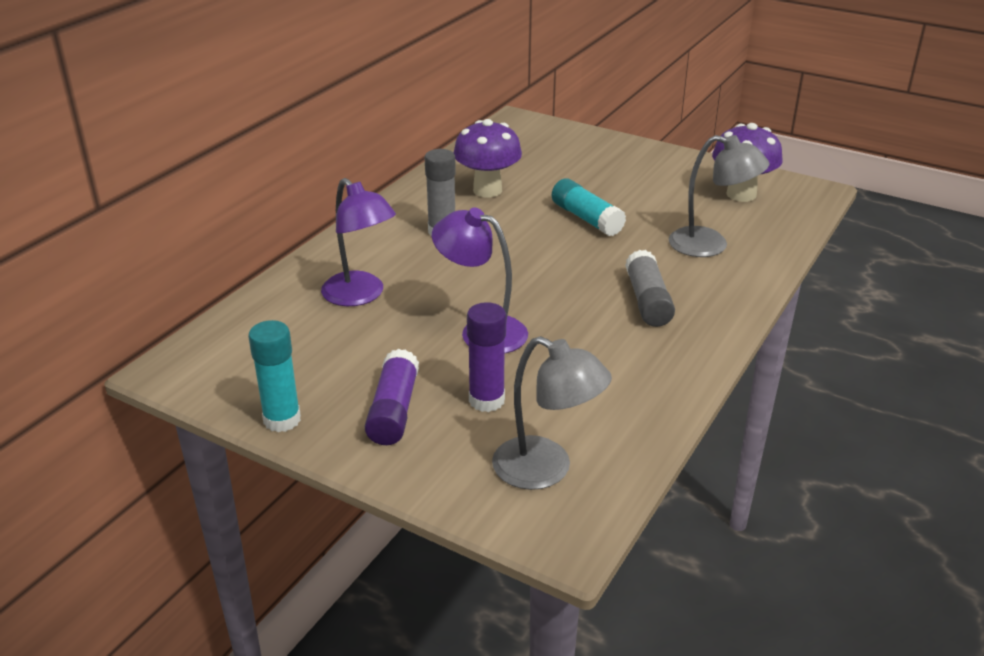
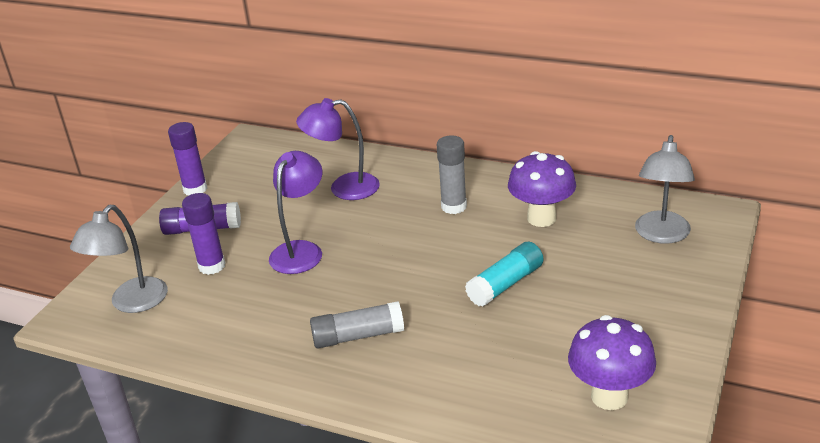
camera: 85 degrees right, 0 degrees up
(282, 420) = (195, 189): turquoise glue stick -> purple glue stick
(360, 296) = (344, 188): purple lamp -> purple lamp turned 45 degrees clockwise
(710, 245) = (475, 374): grey lamp -> grey lamp (661, 235)

